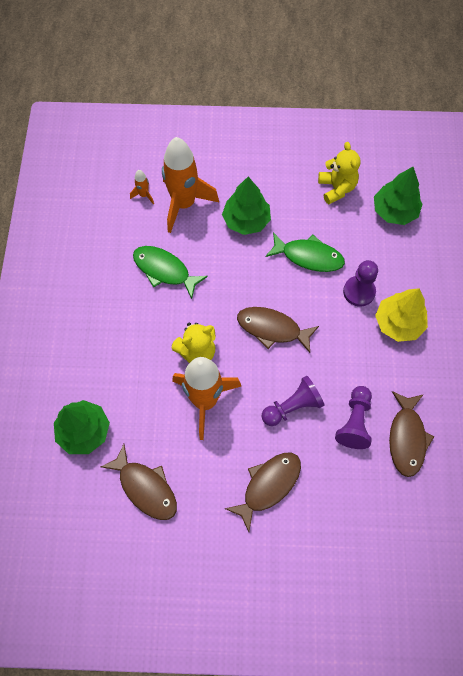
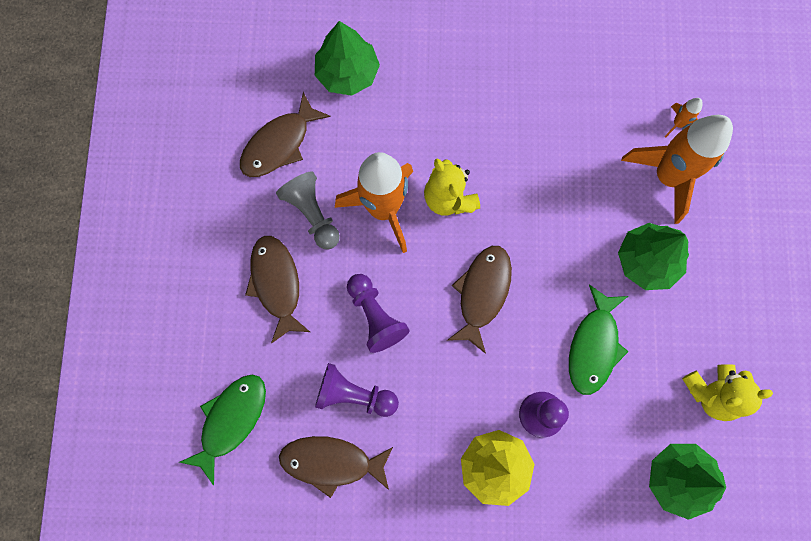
camera: 90 degrees right, 10 degrees up
(164, 270) = (563, 155): green fish -> green fish (231, 420)
(209, 458) = (312, 214): none -> grey pawn
(268, 485) = (277, 284): brown fish -> brown fish turned 150 degrees counterclockwise

